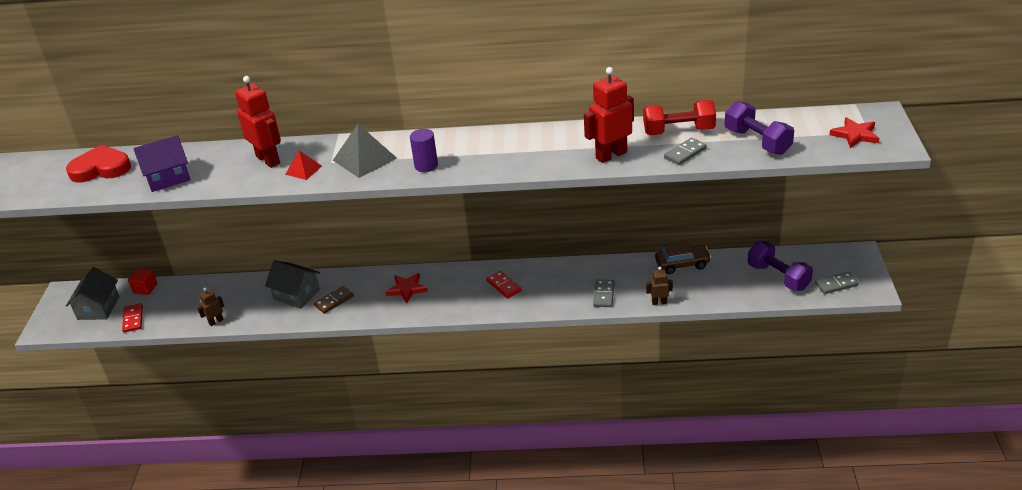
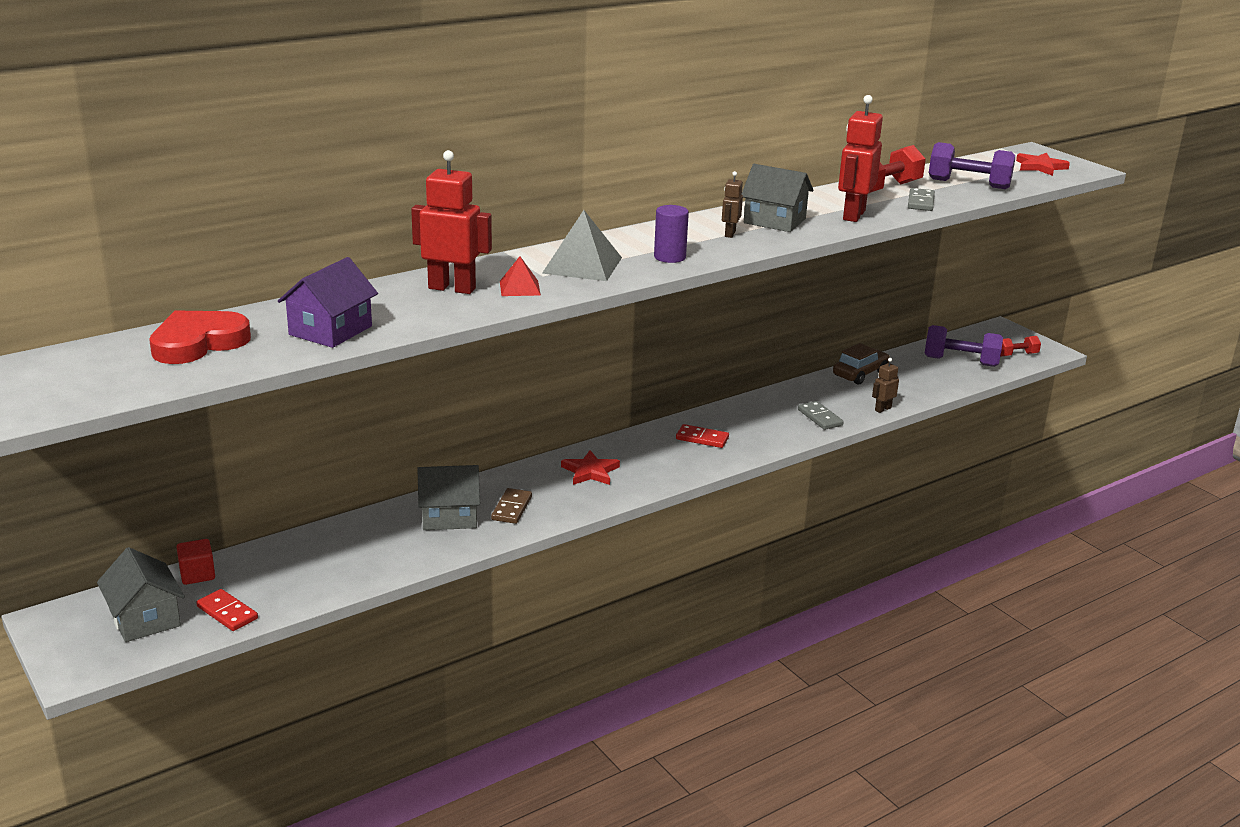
camera: 40 degrees left, 10 degrees down
(216, 321) = (369, 576): brown robot -> brown robot (729, 234)
(545, 147) = (774, 221): none -> grey house
(836, 284) = (1017, 354): grey domino -> red dumbbell

